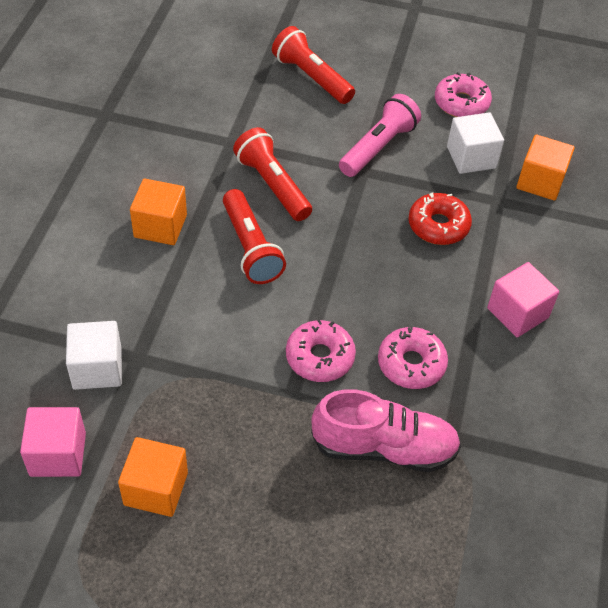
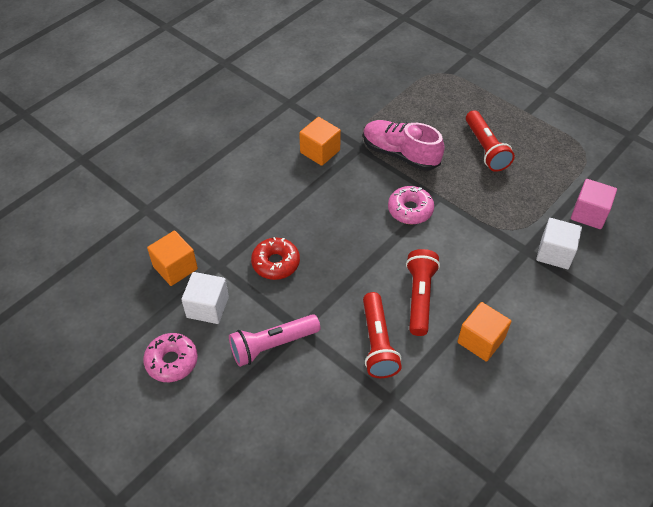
camera: 150 degrees left, 0 degrees up
(156, 488) = (536, 178): orange cube -> orange cube (320, 151)
(311, 77) = (281, 447): red flashlight -> red flashlight (485, 149)
(411, 364) = (357, 187): pink donut -> none
(517, 313) = (271, 190): pink cube -> none

